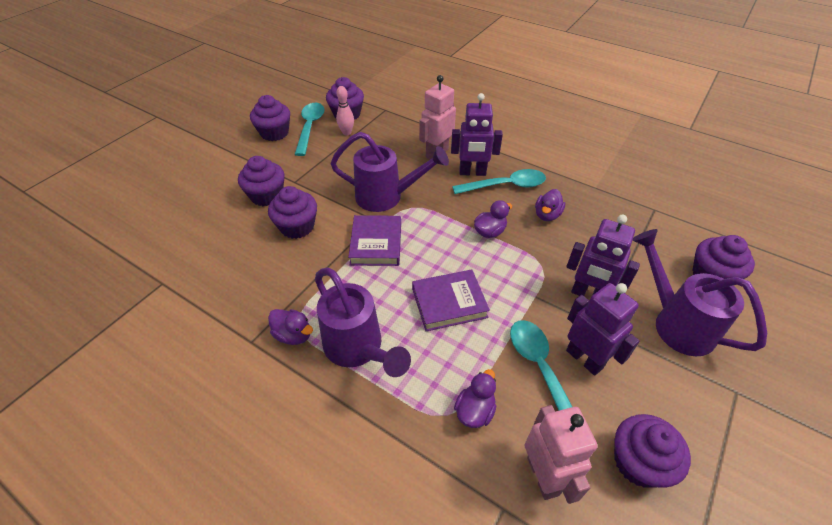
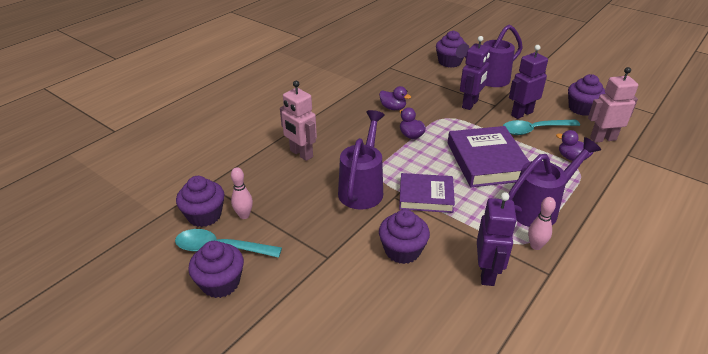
camera: 85 degrees left, 10 degrees down
(266, 195) = (349, 280): purple cupcake -> none
(293, 335) = (535, 246): purple duck -> pink bowling pin
(449, 303) = (486, 161): purple book -> purple book, size x1.50
(472, 172) = (335, 136): purple robot -> purple robot (487, 273)
(505, 186) = (356, 122): turquoise spoon -> none

